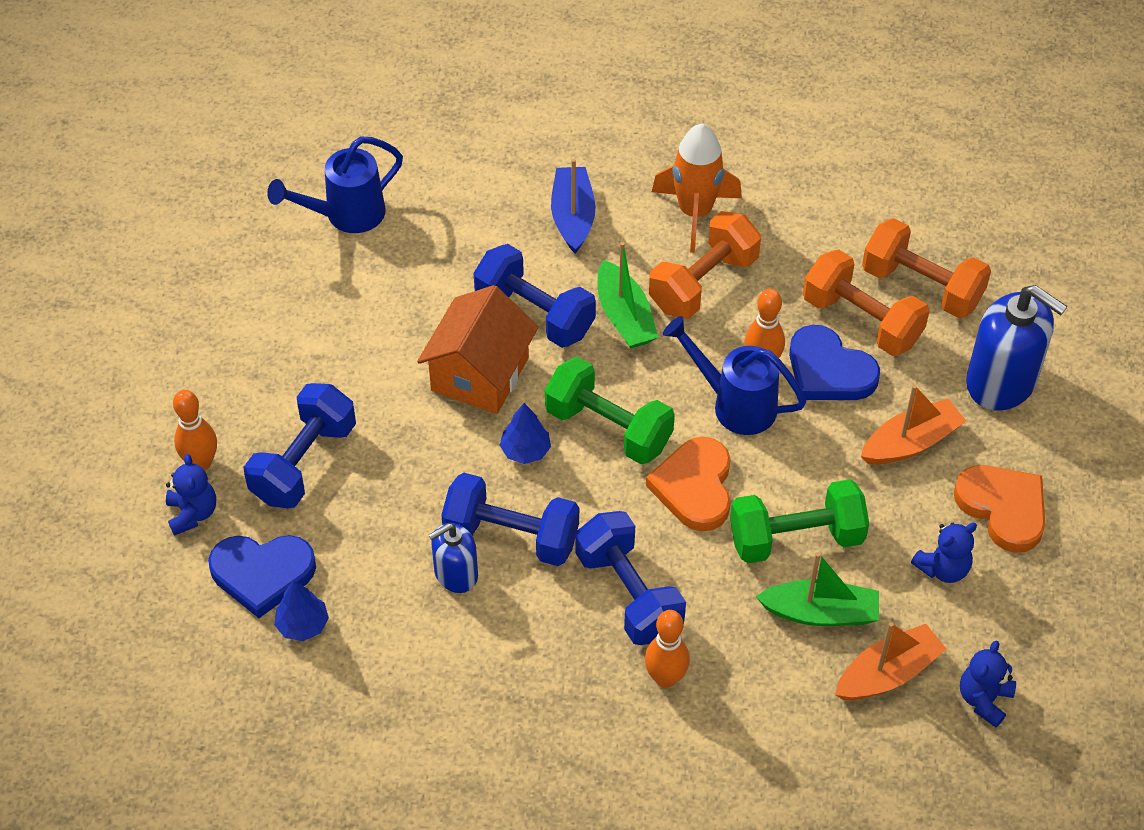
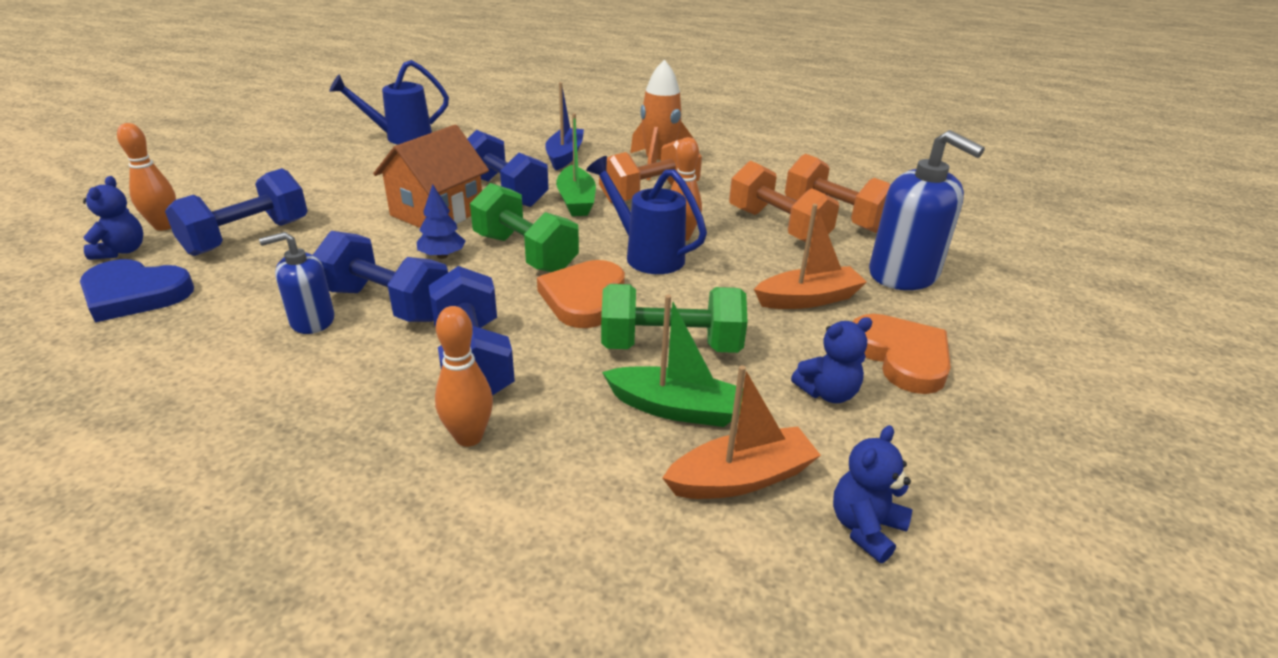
camera: 10 degrees right, 20 degrees down
(302, 625) = (130, 333): blue tree -> none
(829, 370) = (740, 248): blue heart -> none

